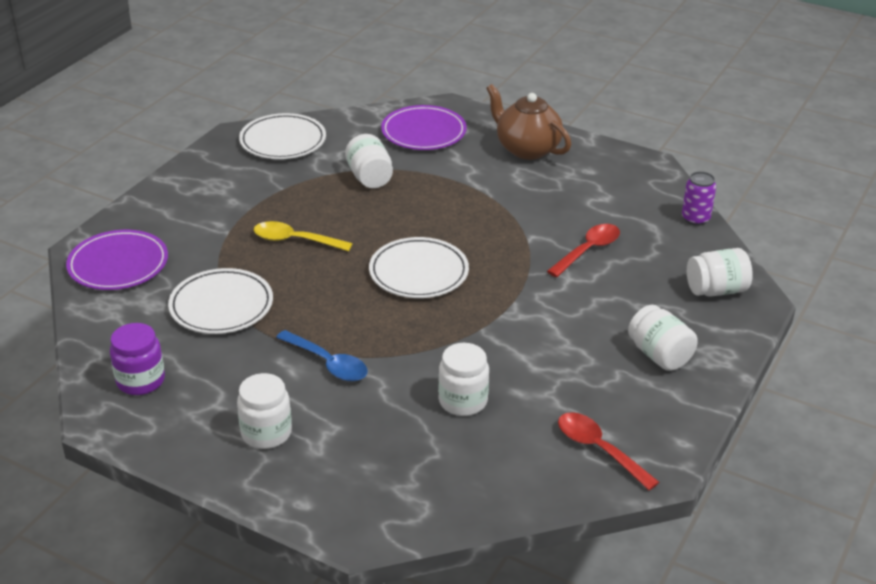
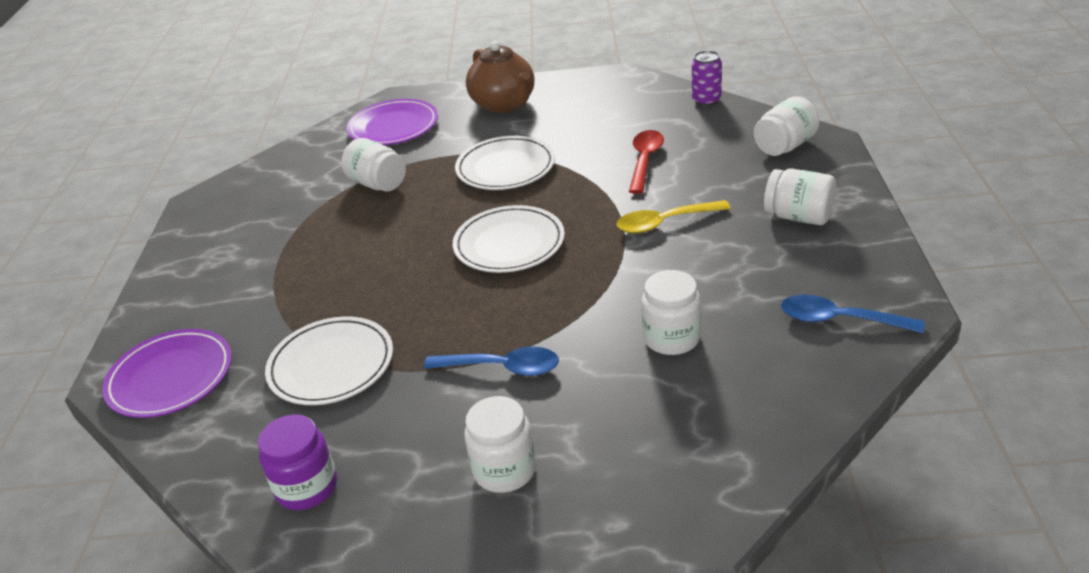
camera: 25 degrees left, 0 degrees up
(283, 141) = (256, 187): white plate -> white plate (505, 168)
(295, 240) = (354, 269): yellow spoon -> yellow spoon (664, 223)
(526, 149) = (504, 104): brown teapot -> brown teapot turned 135 degrees counterclockwise
(599, 449) = (839, 320): red spoon -> blue spoon

